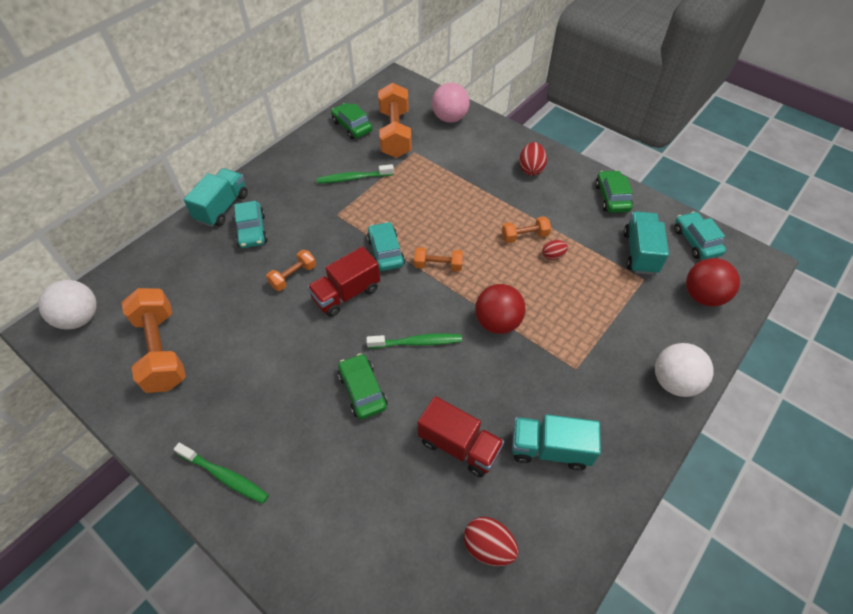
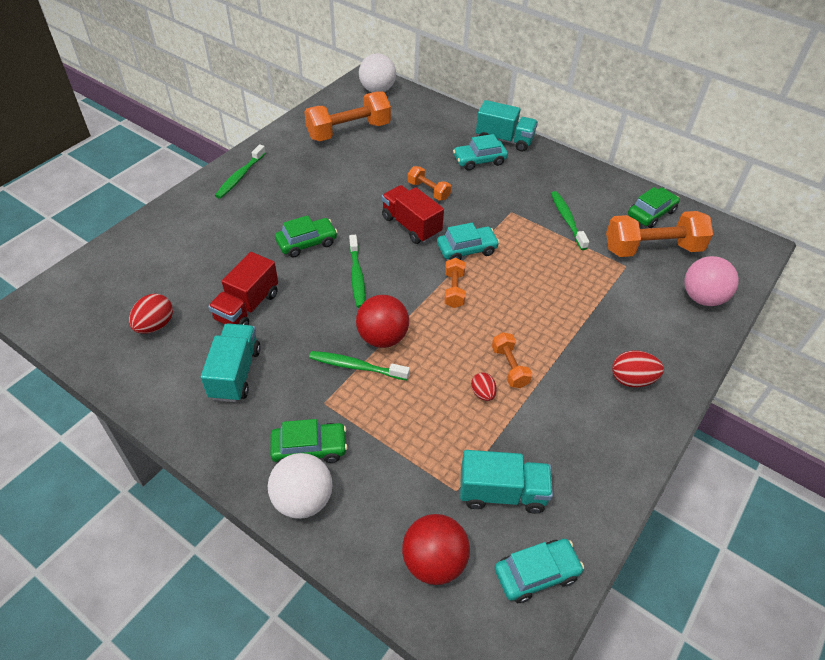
camera: 85 degrees right, 5 degrees down
(532, 343) = (356, 366): none -> green toothbrush
(611, 197) = (601, 471): green car -> green car (309, 448)

